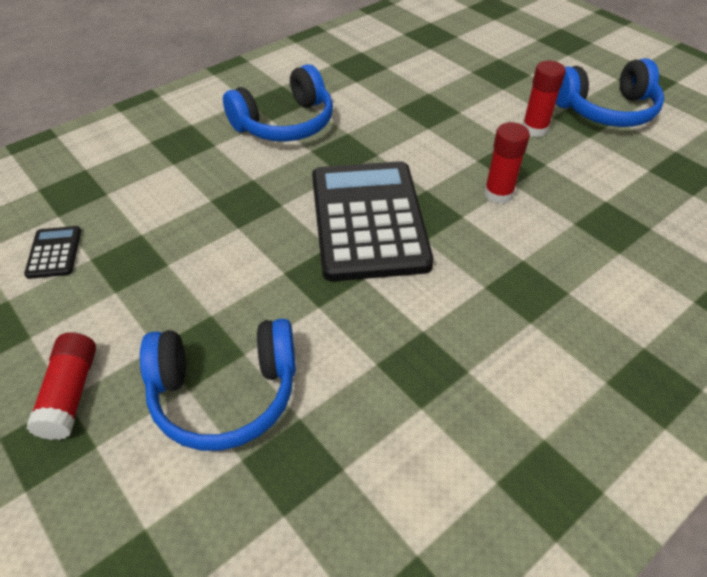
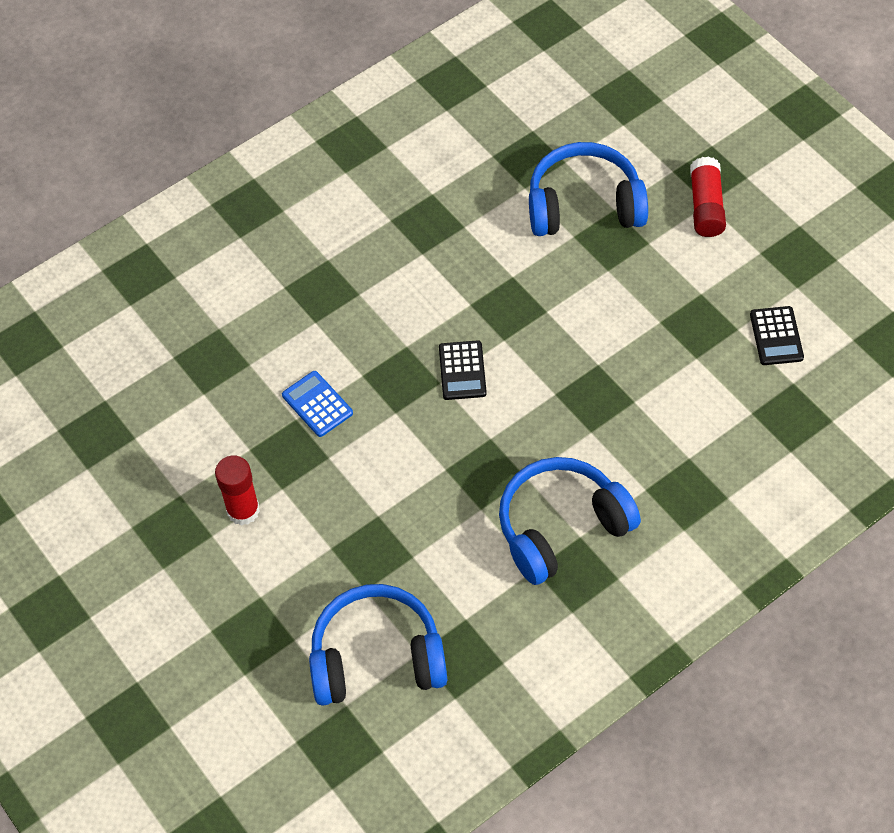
camera: 175 degrees left, 10 degrees up
(368, 220) = (462, 371): black calculator -> black calculator, size x0.40
(498, 194) = (317, 404): red glue stick -> blue calculator
(606, 110) = (137, 546): blue headphones -> blue headphones (377, 657)

